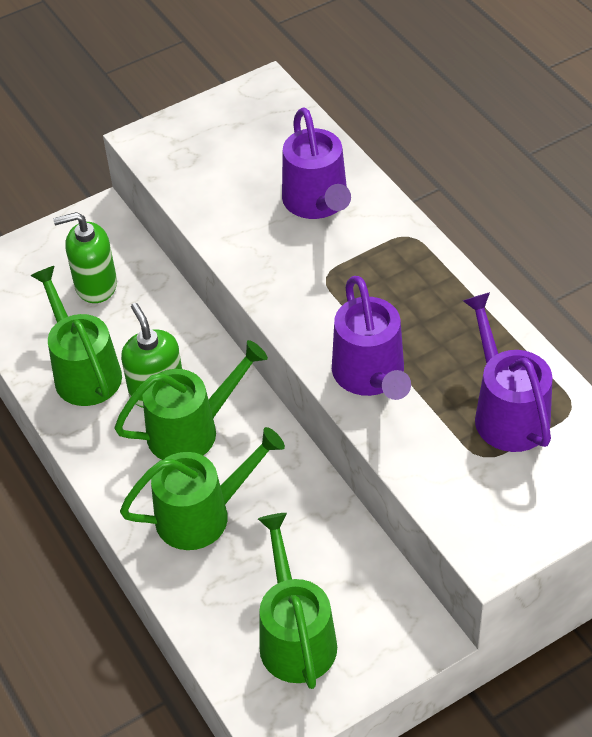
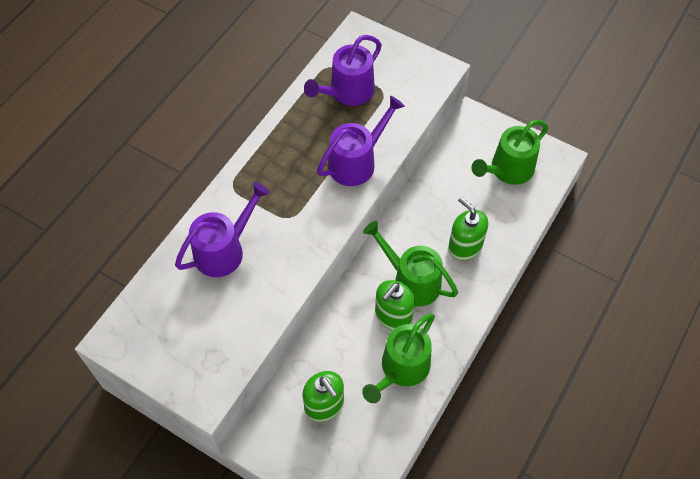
camera: 120 degrees left, 10 degrees up
(202, 515) = (465, 246): green watering can -> green soap dispenser

